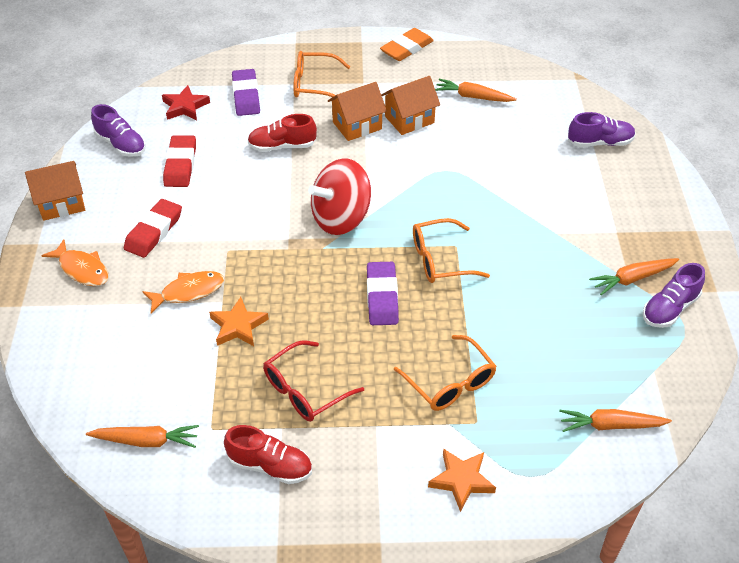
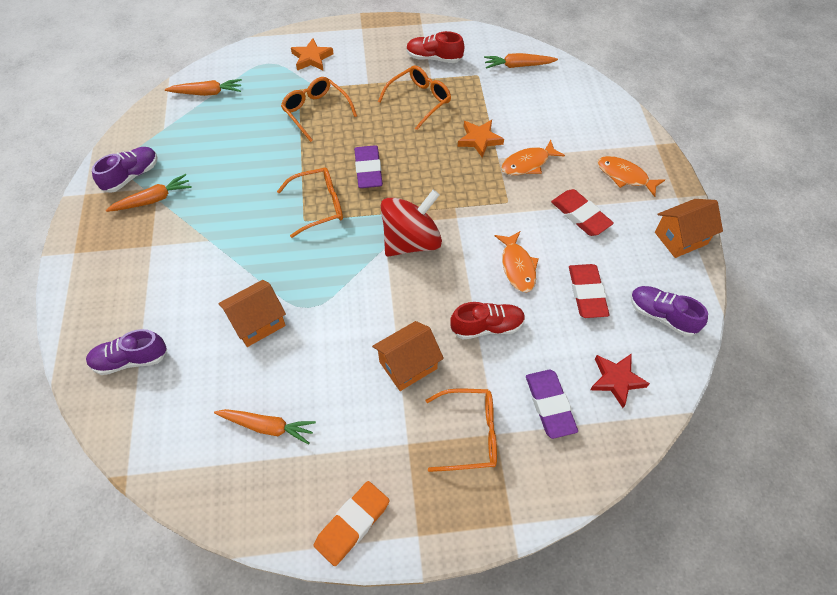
camera: 175 degrees right, 10 degrees up
(154, 231) = (580, 215): red eraser -> red eraser turned 60 degrees counterclockwise
(238, 189) = (517, 267): none -> orange fish
(305, 390) = (419, 100): red glasses -> orange glasses
(409, 119) = (347, 380): orange house -> orange house (257, 322)

